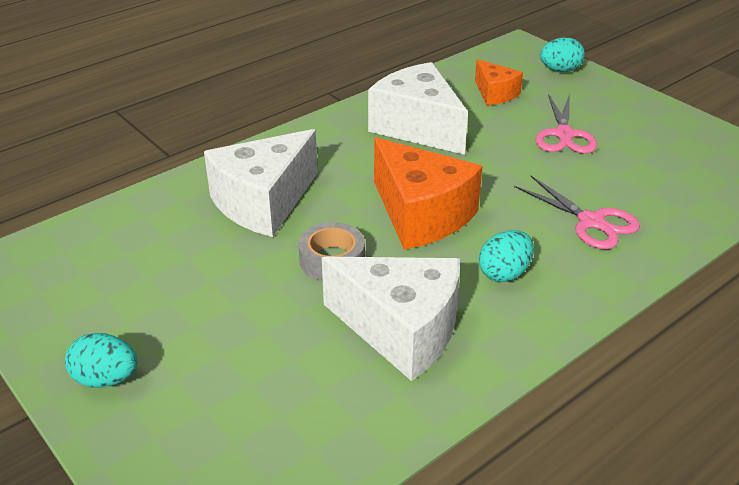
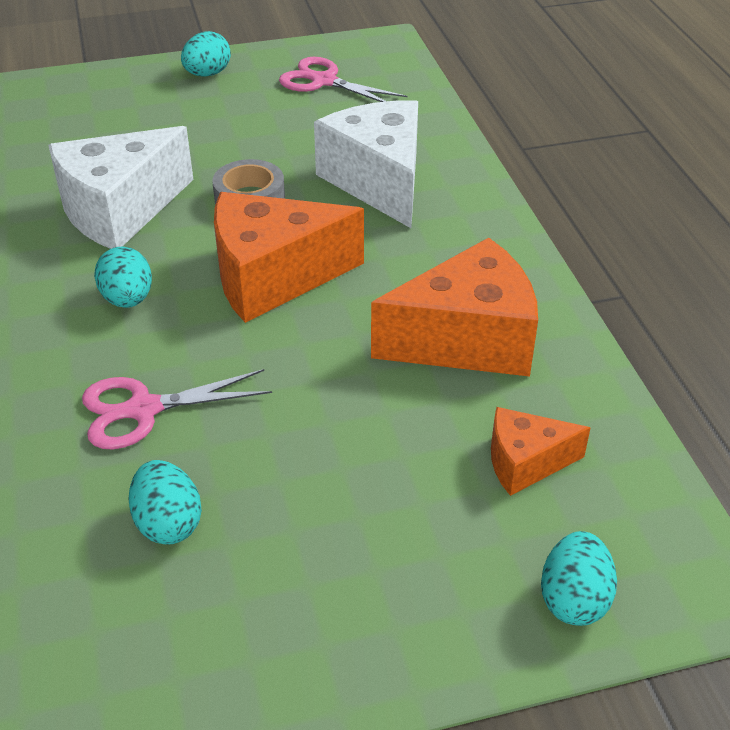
camera: 115 degrees right, 5 degrees up
(418, 127) = (467, 340): white cheese -> orange cheese
(564, 135) = (352, 487): pink scissors -> pink scissors (323, 81)
(651, 181) = (168, 523): none -> turquoise egg

